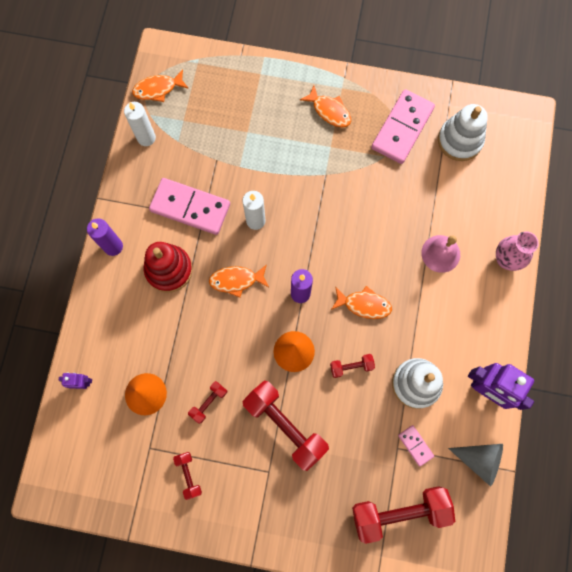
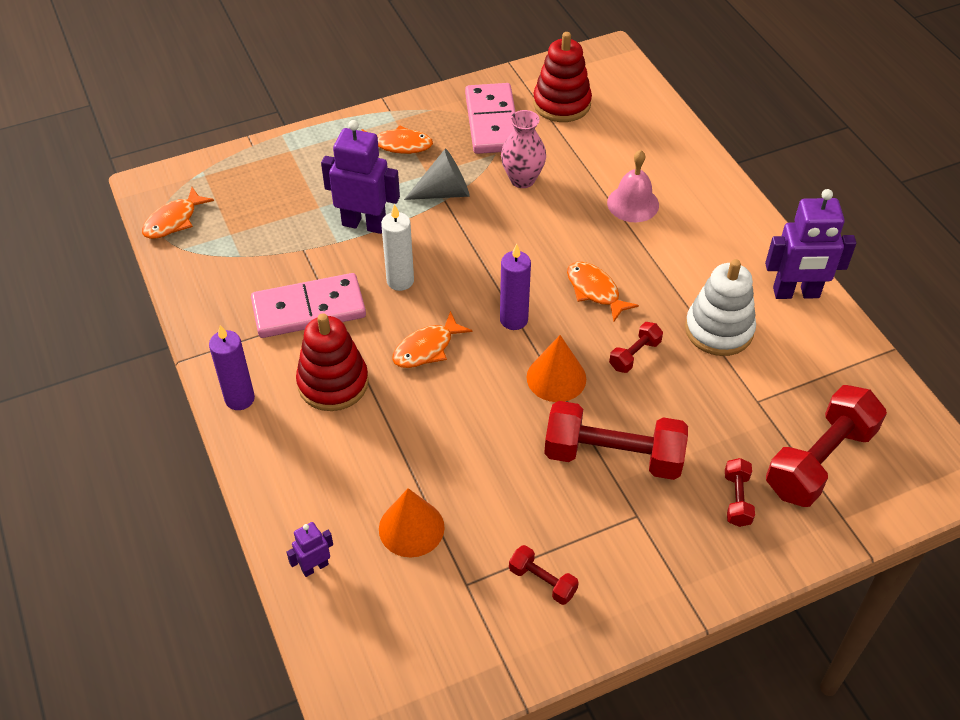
camera: 35 degrees left, 25 degrees down
(146, 138) = (196, 272): white candle -> none
(208, 403) = (500, 489): red dumbbell -> red dumbbell (737, 499)
(264, 163) = (364, 224): none -> purple robot
(364, 305) = (595, 291): orange fish -> orange fish turned 105 degrees counterclockwise
(415, 445) = (774, 387): pink domino -> none
(460, 140) = (562, 103): white stacking toy -> red stacking toy
(480, 460) = (852, 359): grey cone -> grey cone (444, 192)
(506, 259) = (703, 174): pink vase -> pink vase (522, 179)

